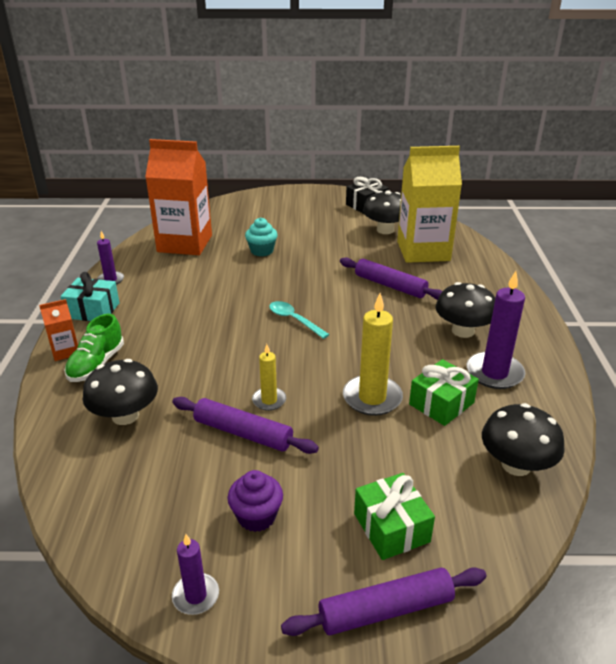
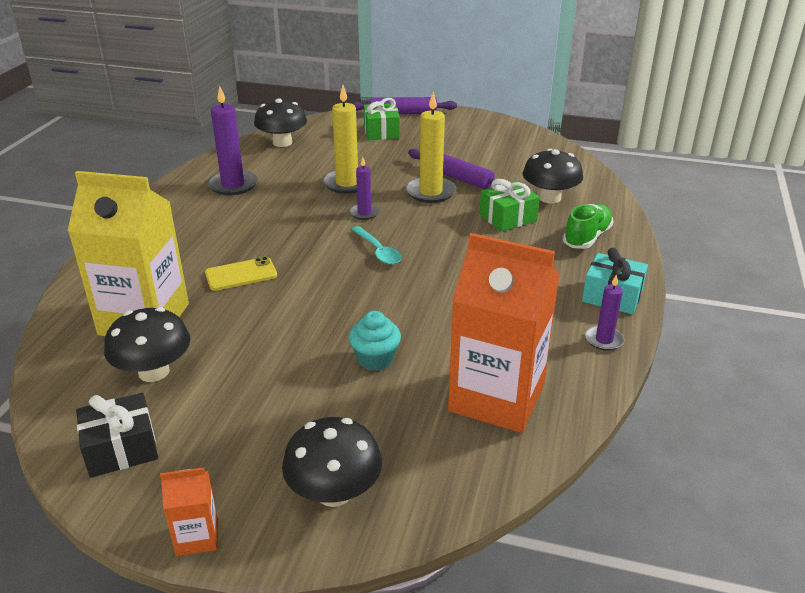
camera: 165 degrees left, 0 degrees up
(65, 351) = (624, 254): orange carton -> orange carton (197, 537)
(196, 596) = (496, 126): purple candle -> purple candle (364, 213)
(256, 516) = (458, 144): purple cupcake -> none
(269, 400) = (430, 192): yellow candle -> yellow candle, size x1.75
(390, 285) = (241, 274): purple rolling pin -> yellow phone
(441, 403) = (297, 174): green gift -> green gift (508, 218)
(463, 331) = (218, 217): black mushroom -> black mushroom (334, 492)

